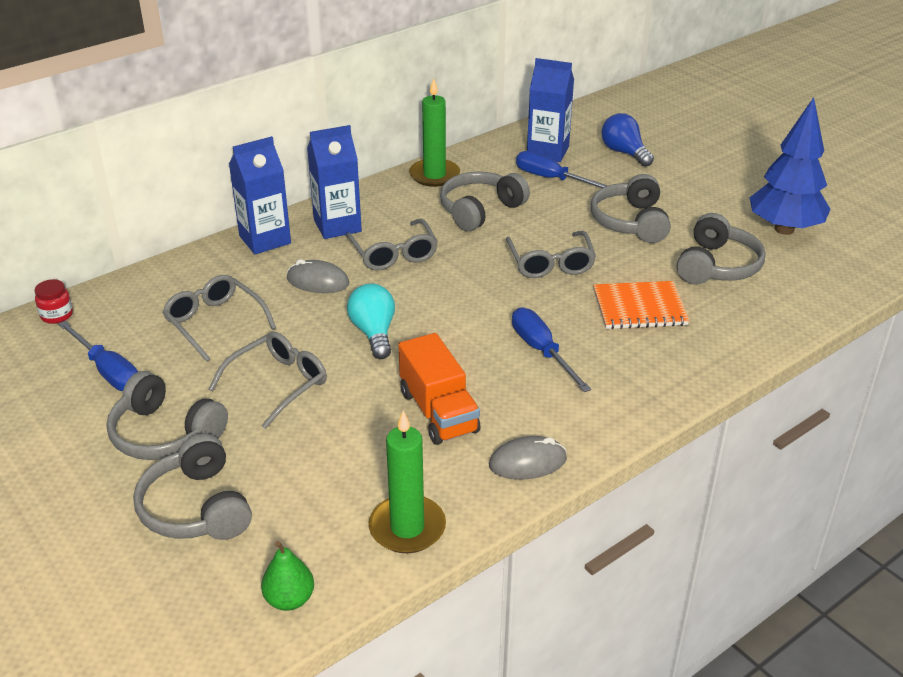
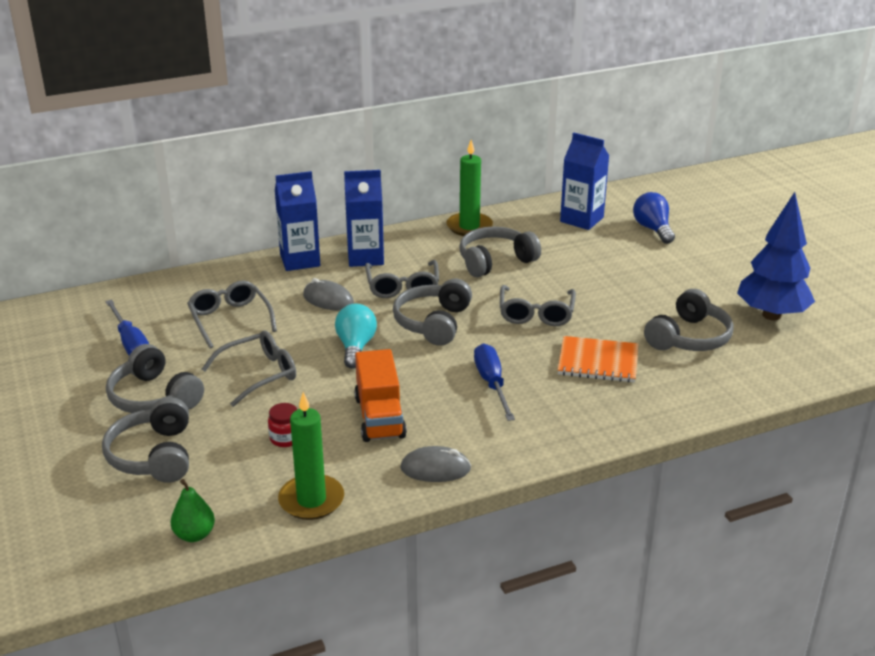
camera: 15 degrees right, 5 degrees down
(57, 315) = (110, 295): red jar -> red jar (285, 438)
(552, 179) = (573, 243): blue screwdriver -> none
(630, 222) = (627, 289): grey headphones -> grey headphones (433, 323)

